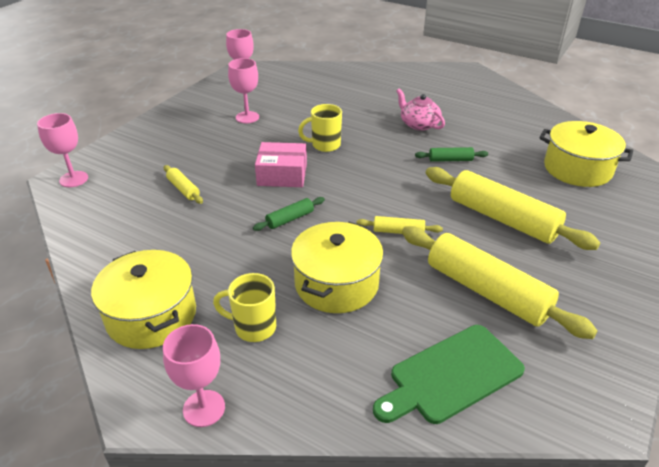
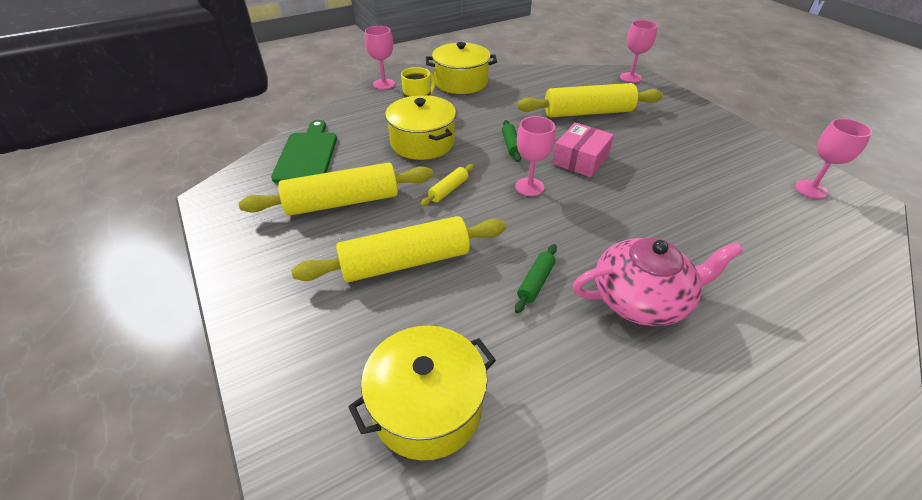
camera: 120 degrees right, 5 degrees up
(183, 189) = (588, 112): yellow rolling pin -> yellow rolling pin, size x2.23
(247, 117) = (711, 170): pink goblet -> pink goblet (529, 187)
(325, 145) = (623, 200): yellow mug -> none
(418, 124) = (641, 299): pink teapot -> pink teapot, size x1.57

